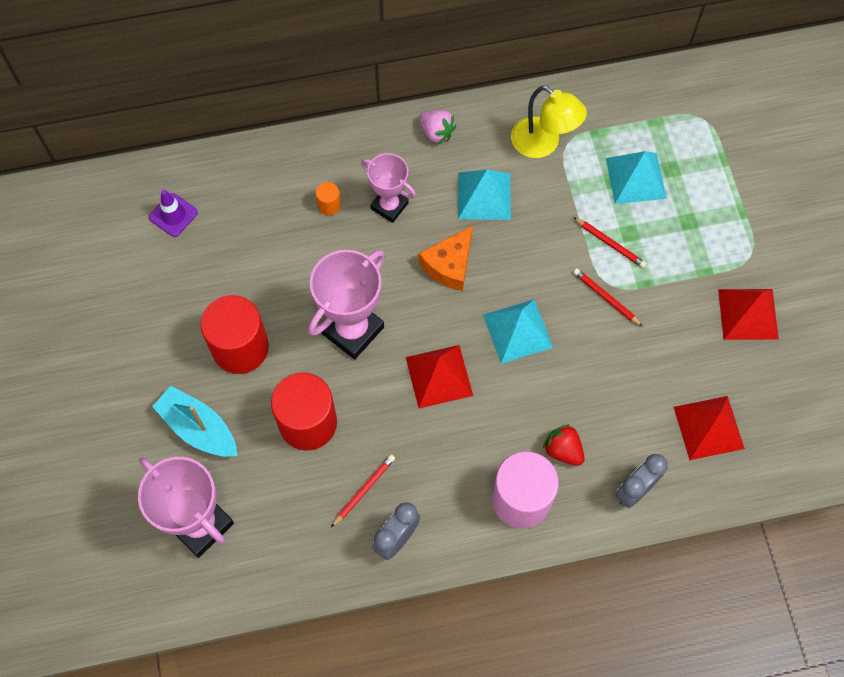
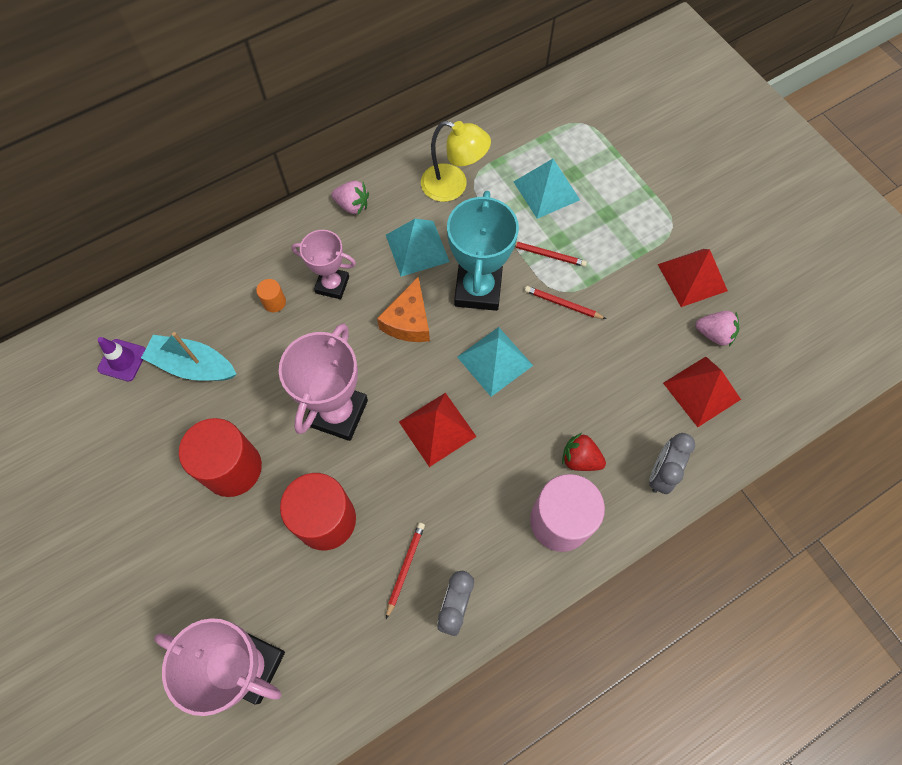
camera: 20 degrees left, 0 degrees up
(198, 428) = (216, 565): turquoise boat -> turquoise boat (193, 365)
(528, 256) = (478, 289): none -> turquoise trophy
(745, 377) = (714, 334): none -> pink strawberry

